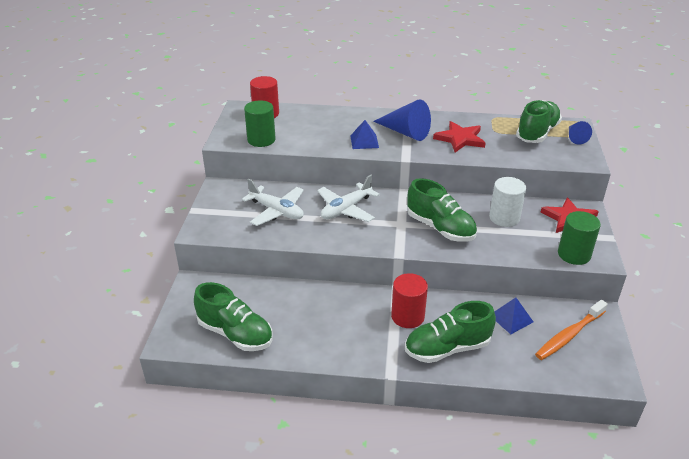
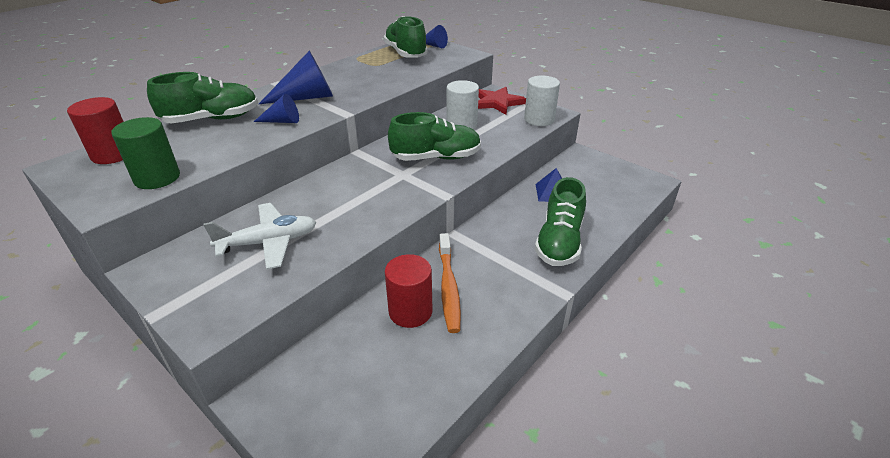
camera: 55 degrees left, 0 degrees up
(235, 334) = (397, 397): green shoe -> green shoe (212, 119)
(346, 209) = (336, 195): white plane -> none
(364, 141) = (282, 121): blue pyramid -> blue cone
(407, 316) = (498, 245): red cylinder -> red cylinder (410, 311)
(460, 139) = (361, 81): red star -> none
(569, 335) = (593, 176): orange toothbrush -> orange toothbrush (448, 287)
(574, 254) = (539, 119): green cylinder -> white cylinder

